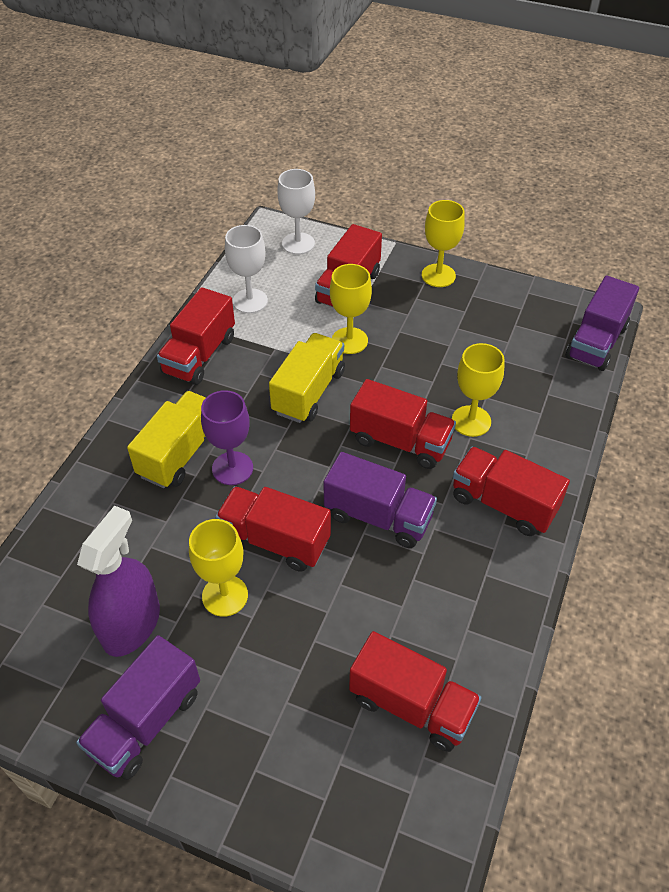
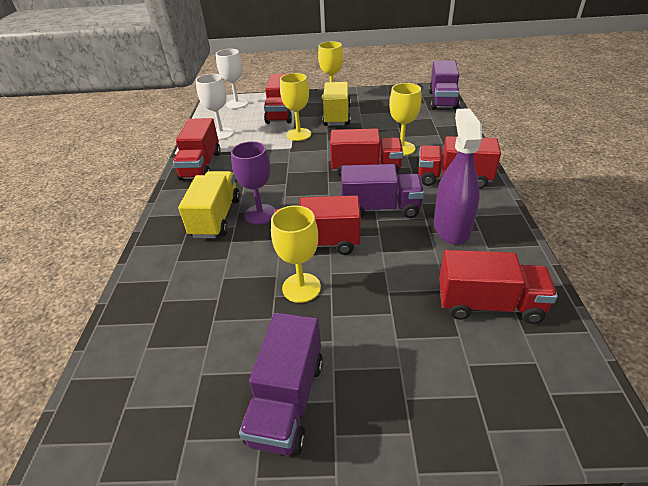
camera: 20 degrees left, 10 degrees down
(131, 625) = (235, 334): purple spray bottle -> purple spray bottle (451, 228)
(308, 392) = (288, 163): yellow truck -> yellow truck (337, 116)

